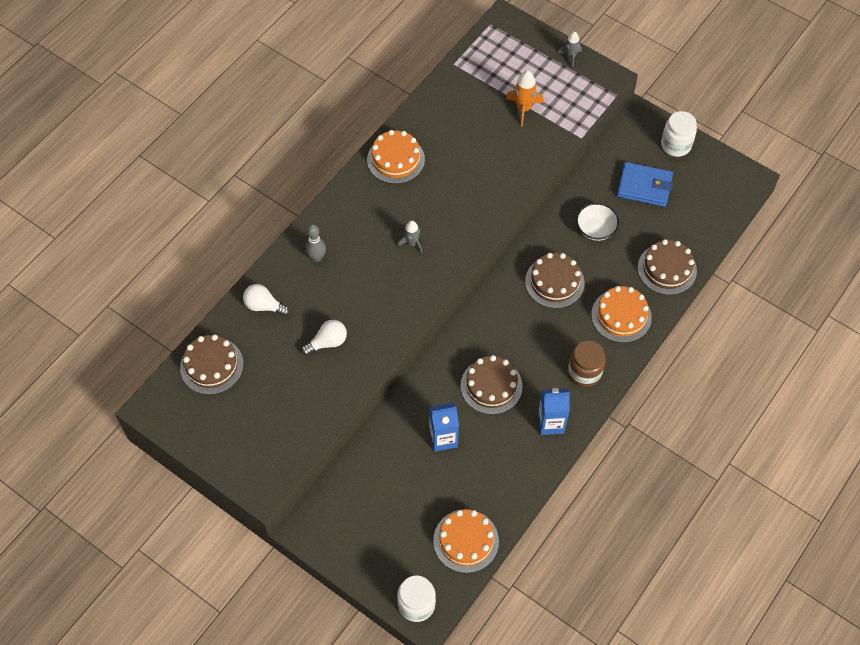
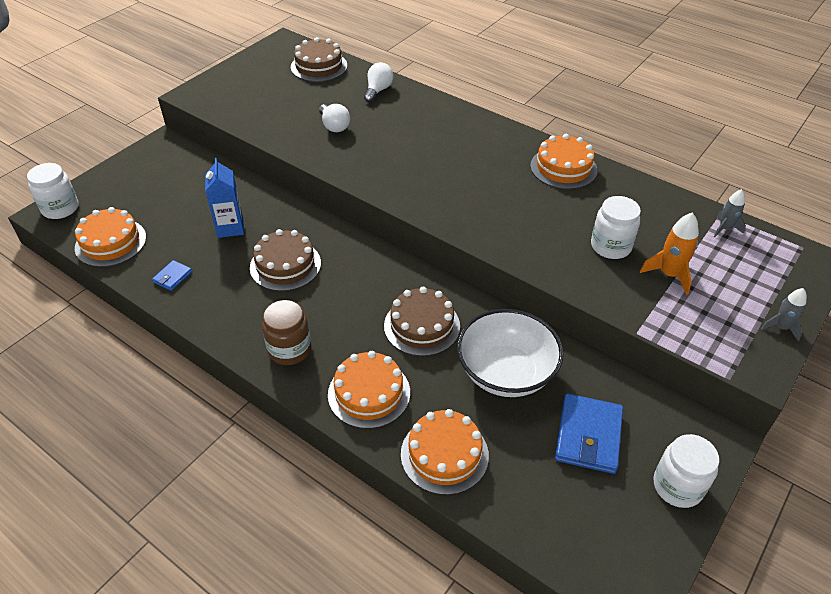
camera: 90 degrees right, 15 degrees down
(317, 257) = (432, 118): grey bowling pin -> none
(412, 243) = (452, 179): grey rocket -> grey rocket (725, 229)
(494, 140) = (610, 246): none -> white jar
(509, 475) = (172, 277): none -> blue wallet
(550, 423) = (228, 314): blue carton -> none
(595, 229) = (506, 372): white bowl -> white bowl, size x1.74
(667, 269) = (444, 454): brown cake -> orange cake

